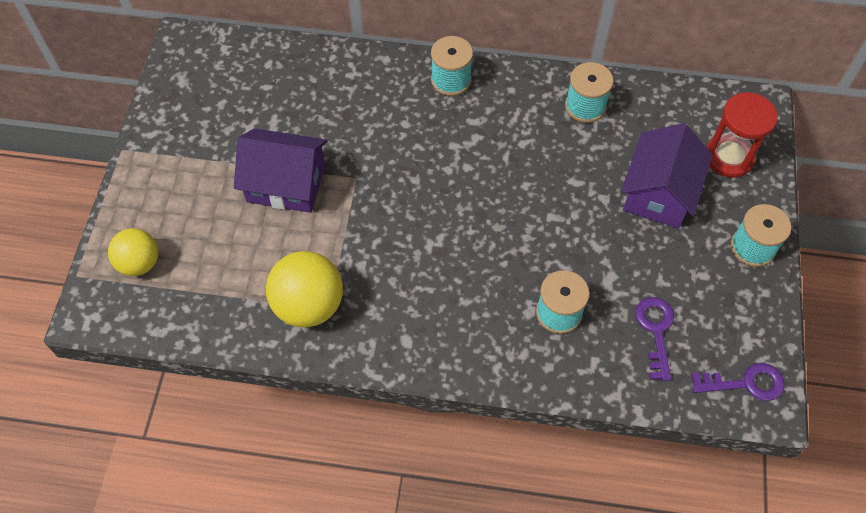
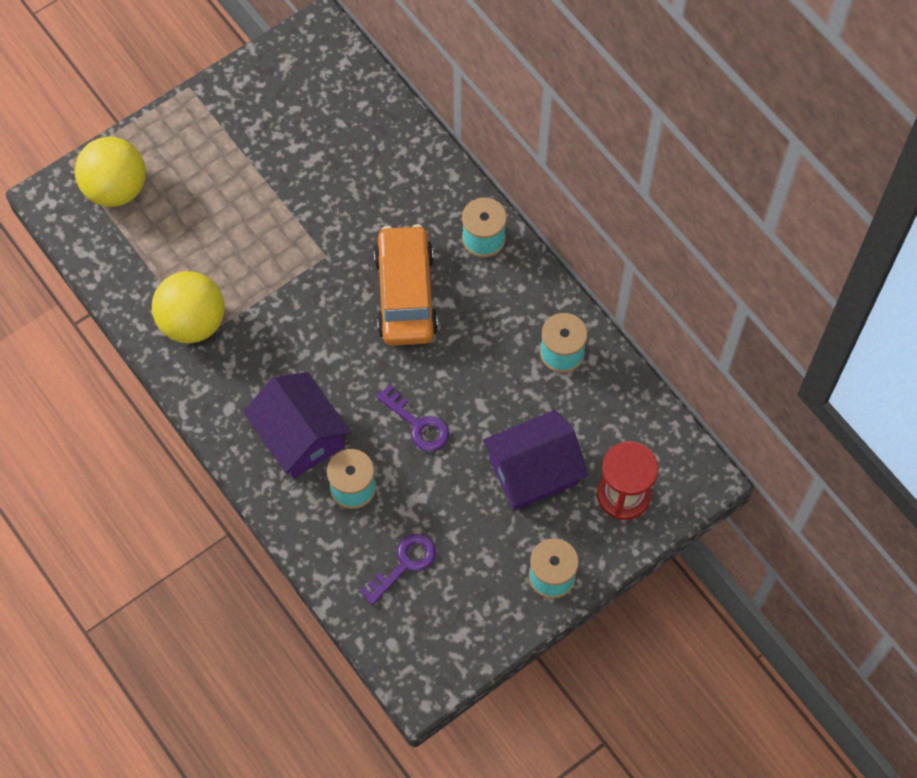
camera: 45 degrees right, 5 degrees up
(139, 263) = (116, 188): yellow ball -> yellow ball, size x1.53
(286, 184) = (272, 216): purple house -> purple house (299, 436)
(441, 156) = (405, 294): none -> orange car
(745, 383) = (422, 658): purple key -> purple key (418, 424)

